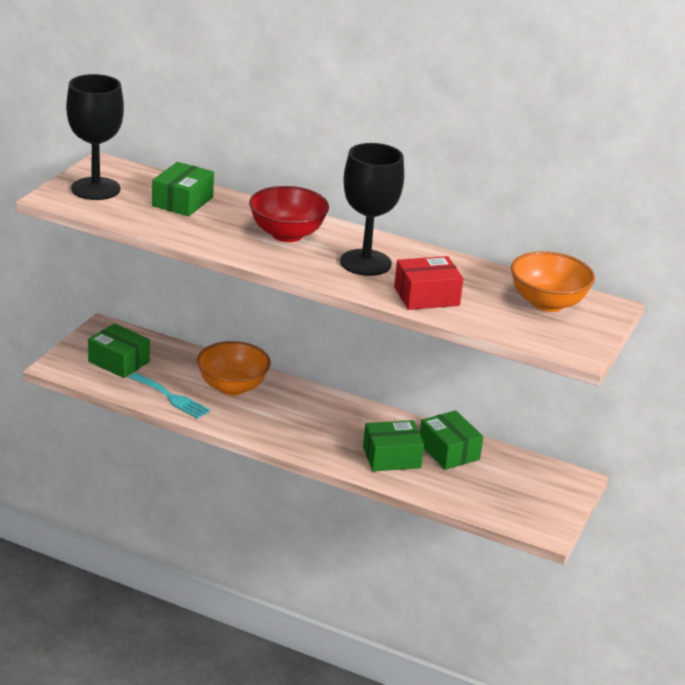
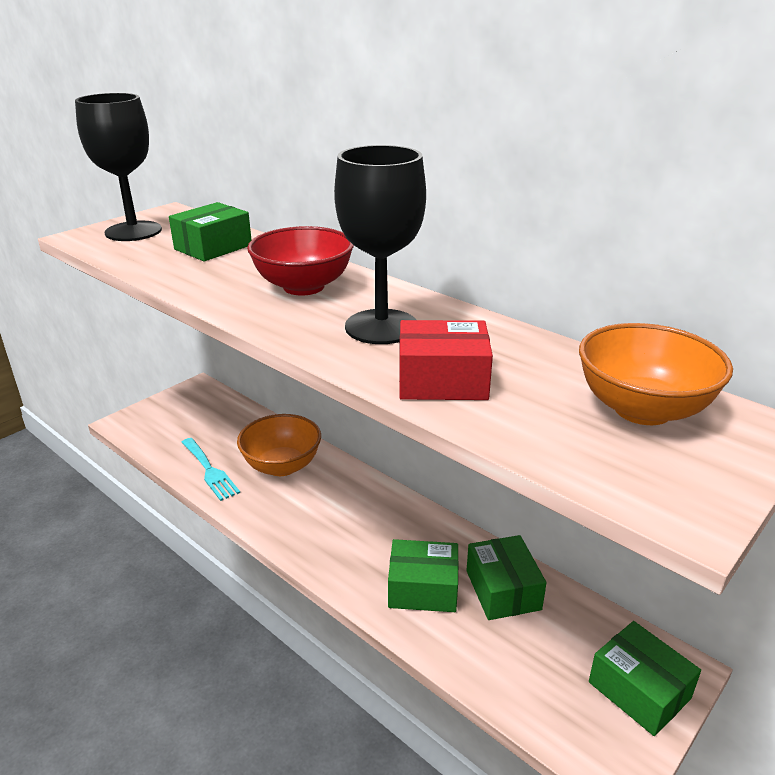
camera: 20 degrees right, 0 degrees up
(119, 362) = (186, 424): green box -> green box (639, 690)

